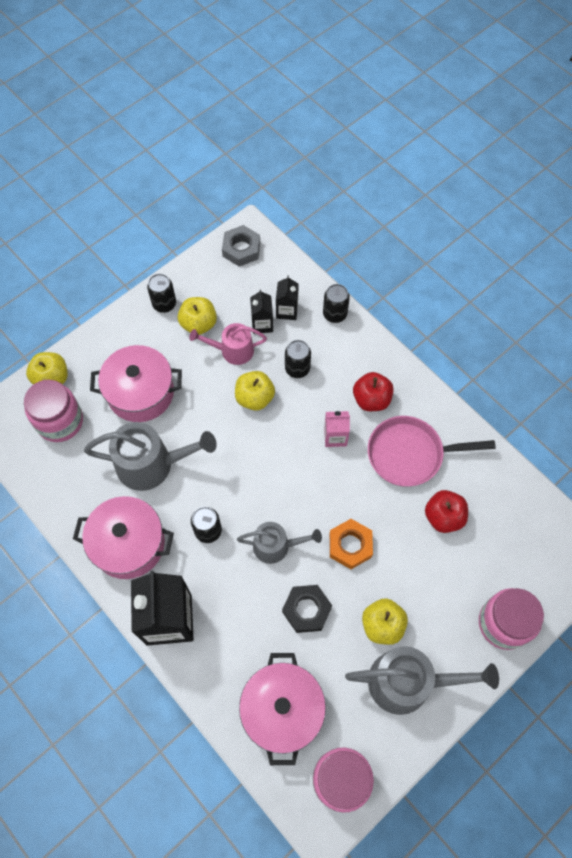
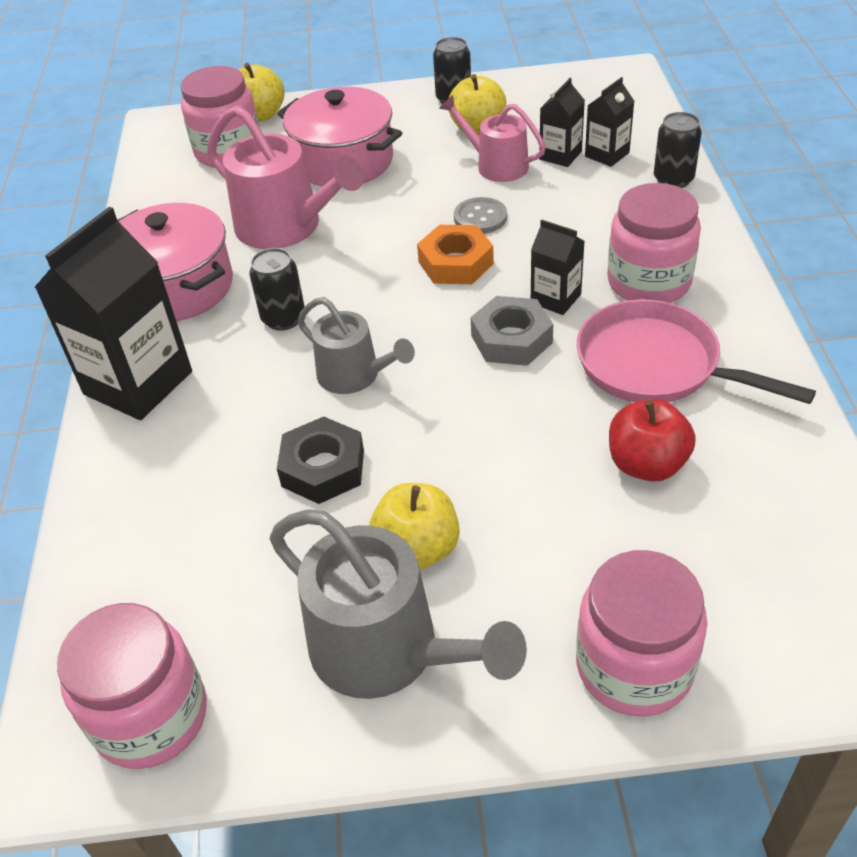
camera: 40 degrees right, 20 degrees down
(151, 464) = (286, 227): grey watering can -> pink watering can
(241, 249) = (599, 84): grey nut -> grey nut (511, 339)
(255, 398) = (480, 217): yellow apple -> grey button
(282, 710) = (165, 568): pink pot -> none
(297, 369) = (567, 212): black can -> none
(335, 436) = (555, 298): pink carton -> black carton
(350, 545) = (461, 426): orange nut -> orange nut (455, 263)
(371, 399) = (649, 282): red apple -> pink jar

